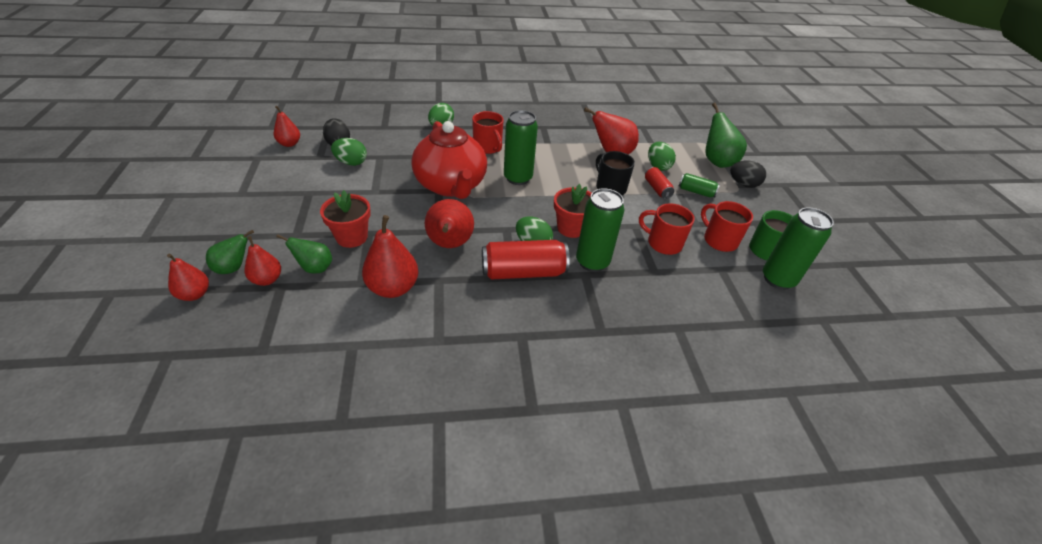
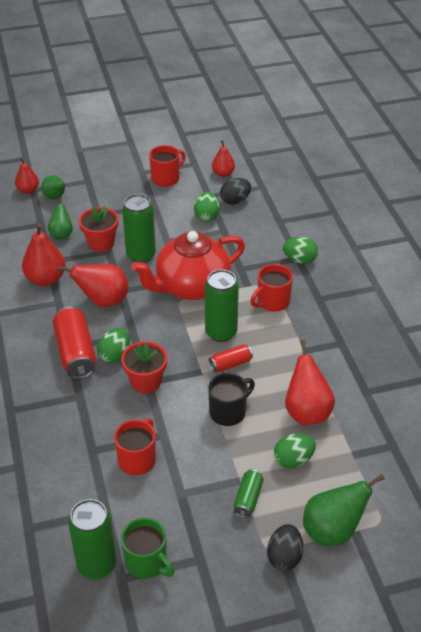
camera: 85 degrees right, 0 degrees up
(267, 279) = (46, 216): red pear -> none
(592, 262) = (97, 400): green can -> green can (141, 255)
(657, 189) = (241, 457): red can -> red can (230, 364)
(719, 240) = (154, 514): red mug -> red mug (166, 178)

